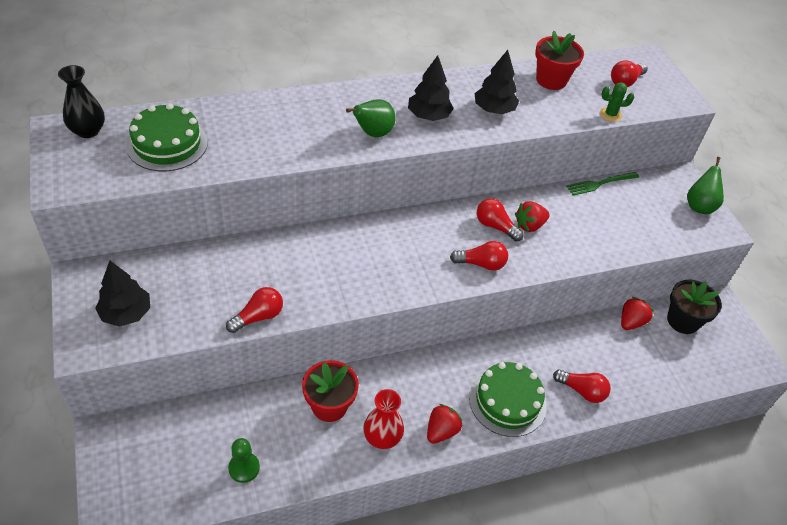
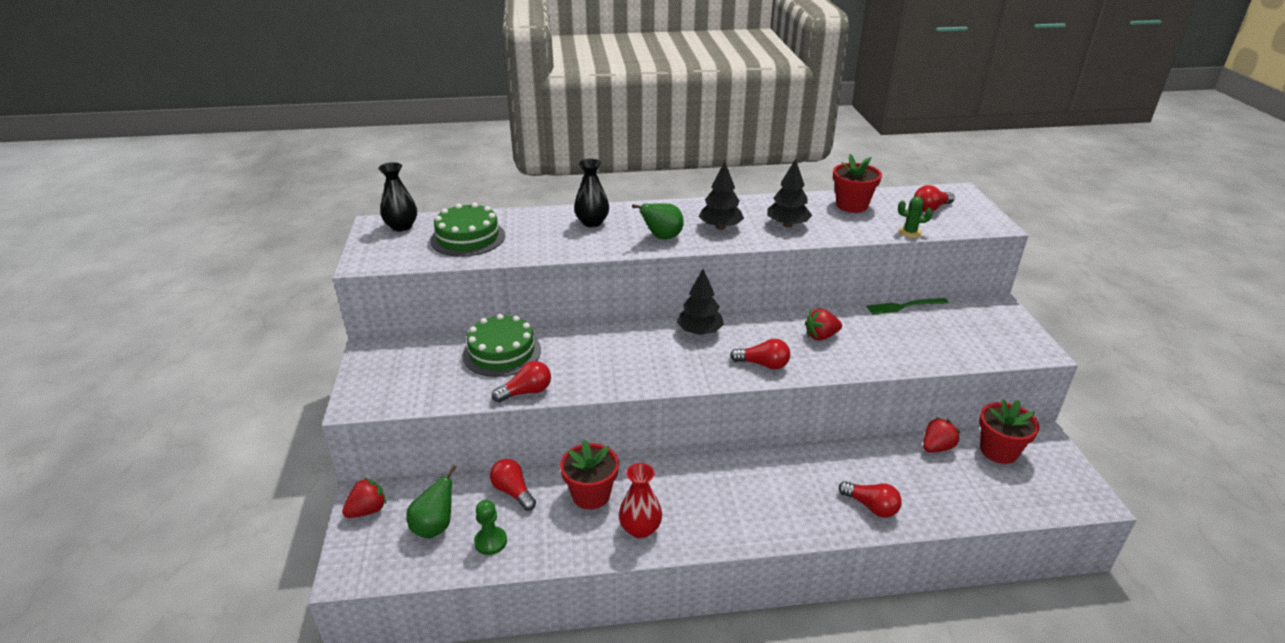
camera: 15 degrees right, 15 degrees down
(126, 313) = (403, 380): black tree -> black tree (699, 332)
(296, 115) = (592, 222): none -> black vase
(441, 431) = (705, 529): red strawberry -> red strawberry (367, 510)
(495, 226) = (784, 335): red light bulb -> red light bulb (513, 492)
(507, 401) = (784, 508): green cake -> green cake (502, 352)
(682, 321) = (998, 451): black flower pot -> red flower pot
(699, 206) = (1014, 330): green pear -> green pear (435, 526)

